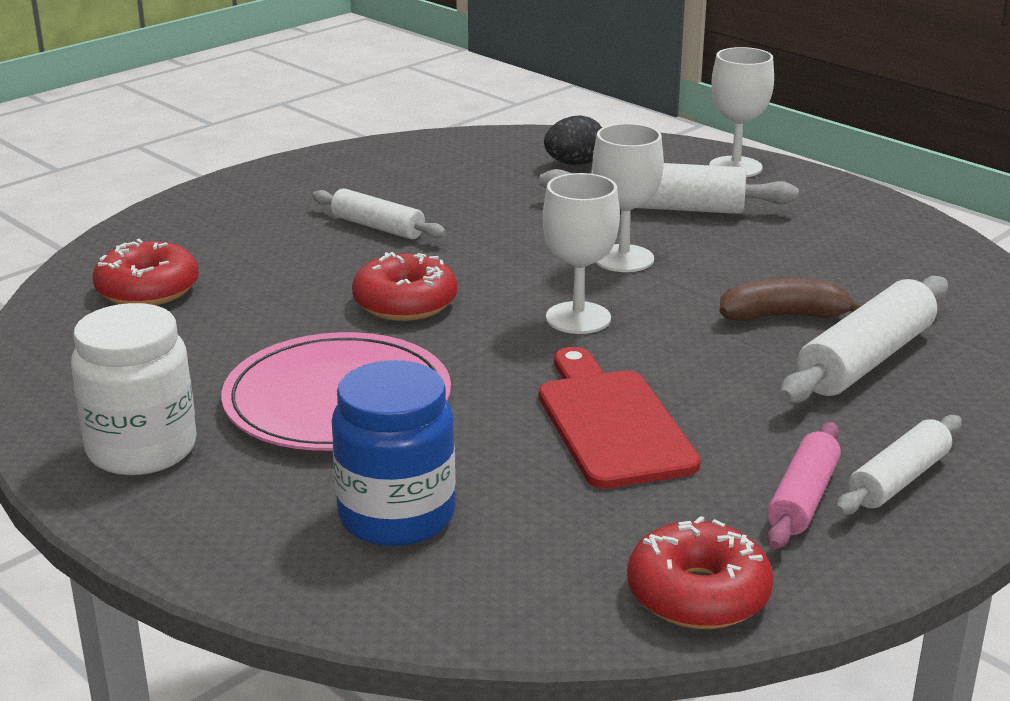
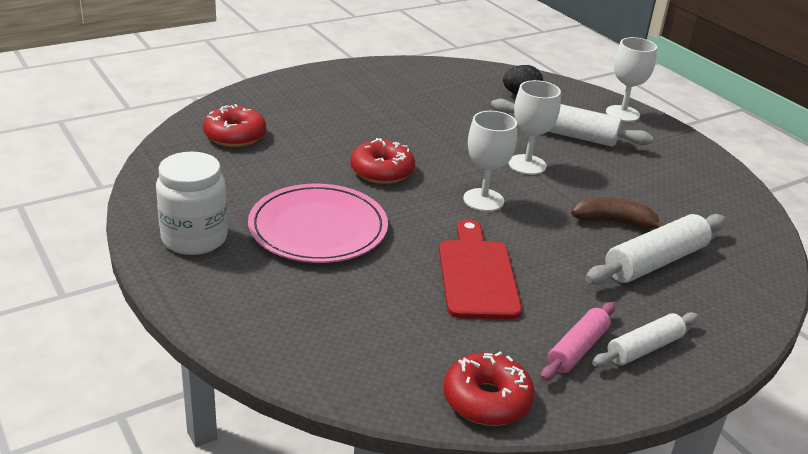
camera: 10 degrees right, 5 degrees up
(378, 227) = (384, 117): white rolling pin -> none
(396, 516) = (324, 311): blue jar -> none

